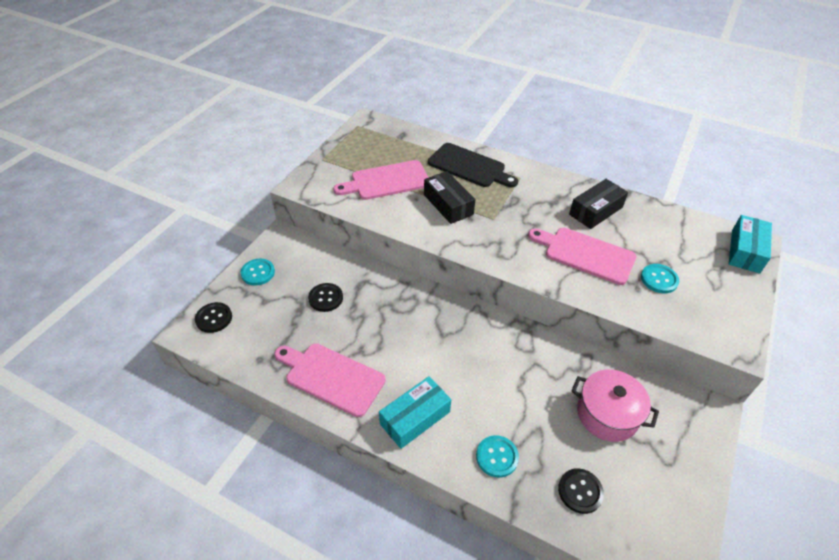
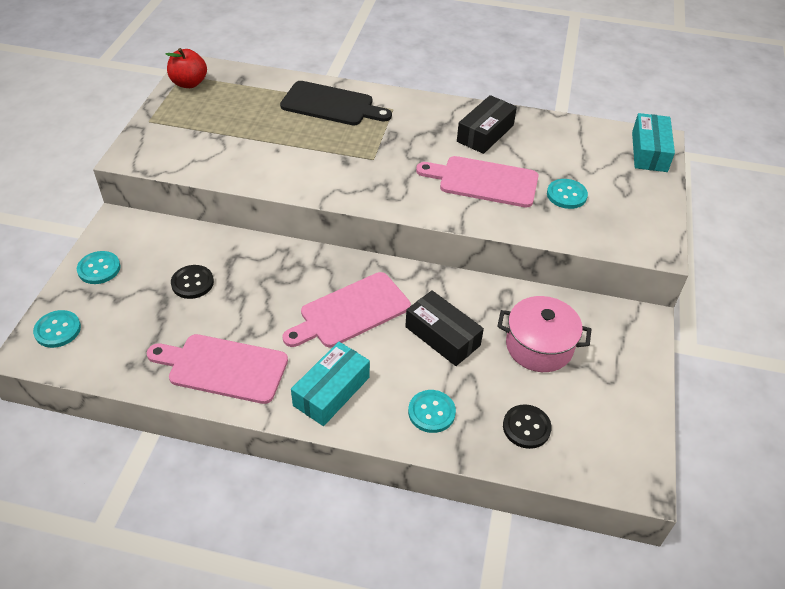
camera: 15 degrees left, 0 degrees up
(214, 318) = (58, 330): black button -> turquoise button
(361, 133) = (189, 83): none -> red apple
(387, 181) = (236, 135): pink cutting board -> pink cutting board (351, 312)
(448, 204) = (316, 151): black box -> black box (442, 336)

